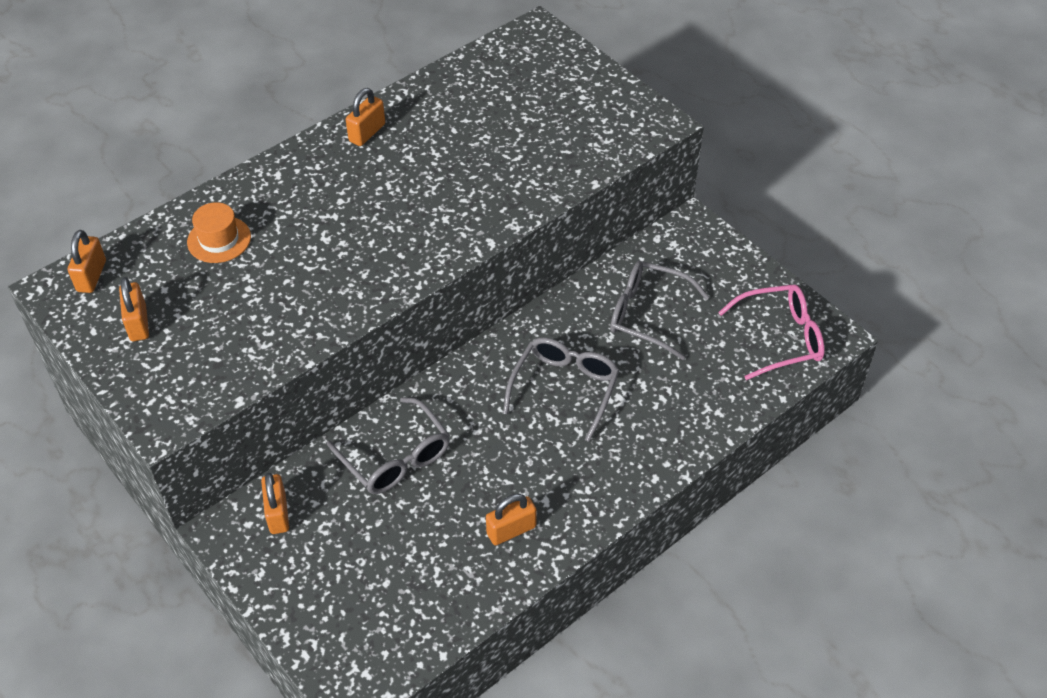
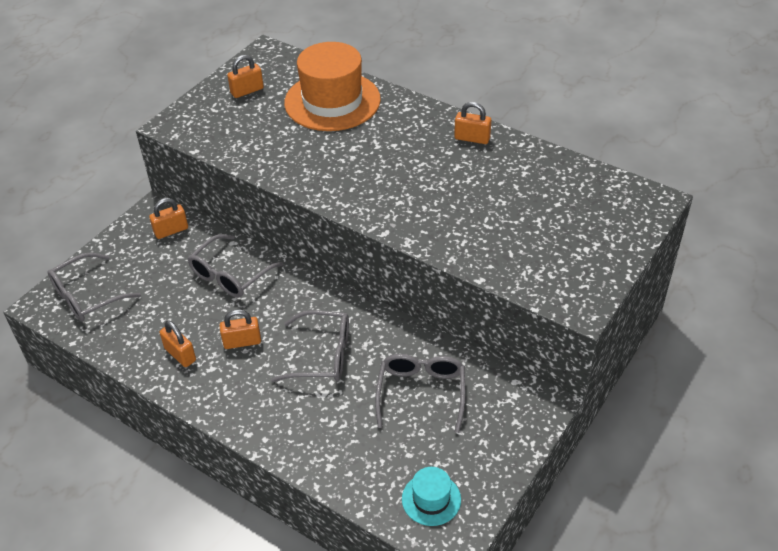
camera: 75 degrees right, 5 degrees down
(91, 276) = (280, 61): orange padlock -> orange padlock (242, 342)
(219, 239) = (332, 101): orange hat -> orange hat, size x2.10
(361, 629) = (88, 296): none -> grey glasses
(779, 338) = (431, 499): pink glasses -> turquoise hat

